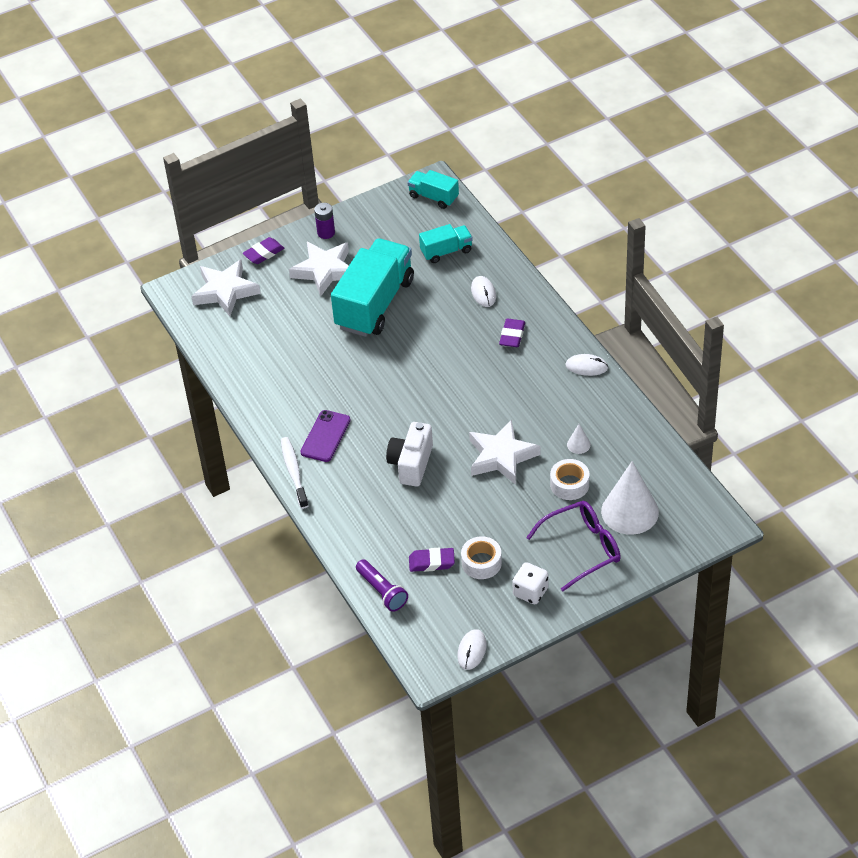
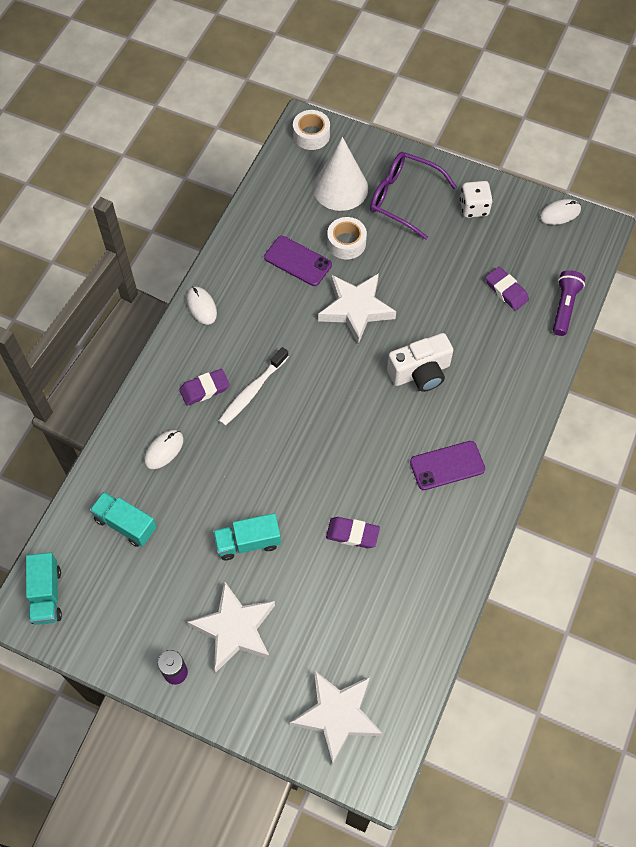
camera: 130 degrees left, 15 degrees up
(263, 253) = (252, 719): purple eraser -> purple eraser (352, 534)
(294, 472) = (508, 462): white toothbrush -> white toothbrush (252, 391)
(375, 304) = (248, 542): turquoise truck -> turquoise truck, size x0.49
(481, 563) = (476, 256): white tape -> white tape (311, 135)
(578, 444) = (298, 261): white cone -> purple phone

